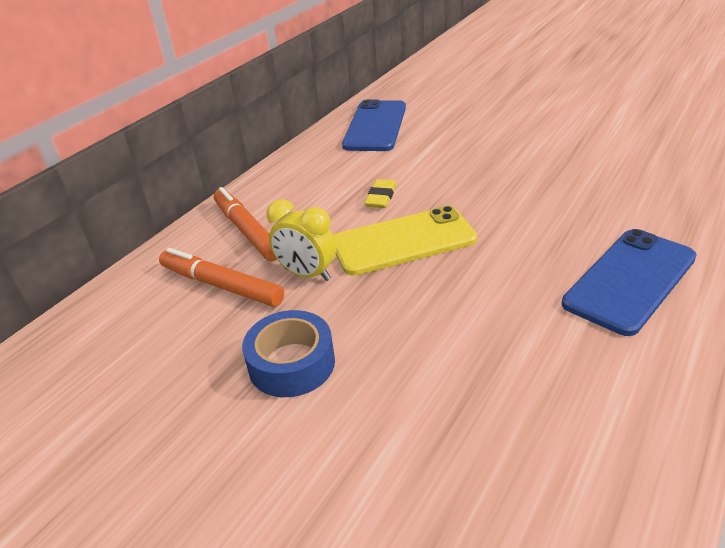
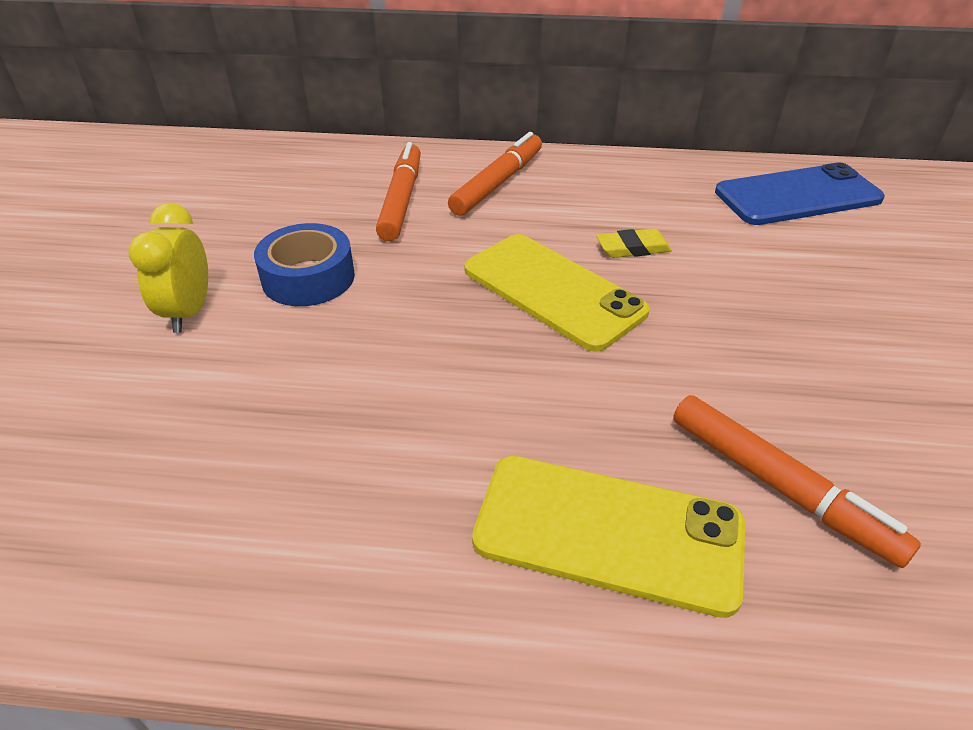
camera: 60 degrees right, 5 degrees up
(307, 274) = (448, 243): yellow clock -> yellow clock (189, 312)
(614, 215) = (779, 486): none -> orange marker
(630, 280) = (608, 533): blue phone -> yellow phone

